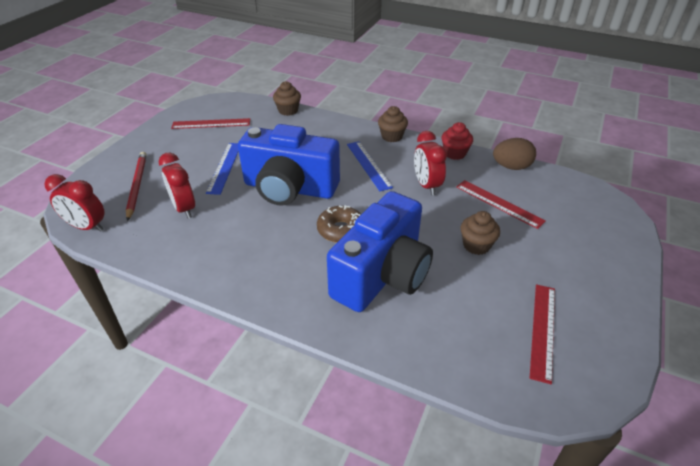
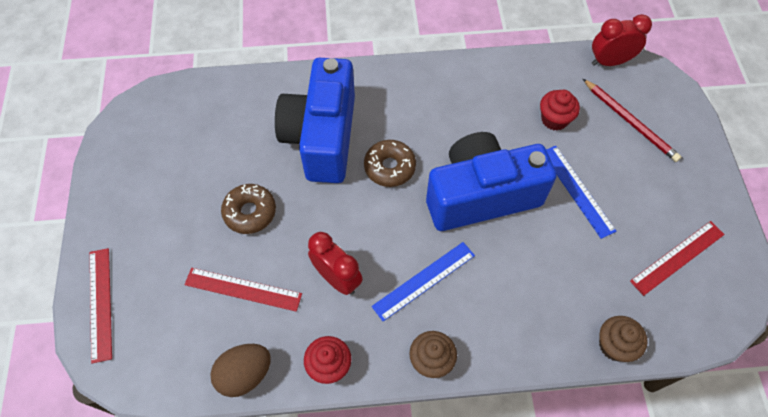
camera: 150 degrees right, 20 degrees up
(184, 208) = (554, 119): red clock -> red cupcake
(368, 165) = (424, 281): blue ruler -> blue ruler turned 75 degrees counterclockwise
(476, 245) = (250, 212): brown cupcake -> brown donut
(543, 330) = (170, 147): red ruler -> red ruler (100, 303)

